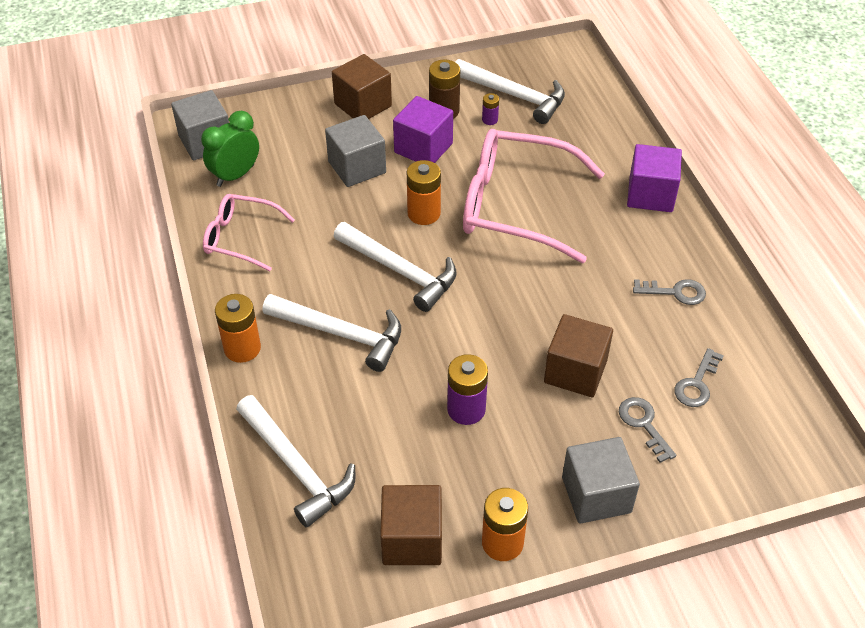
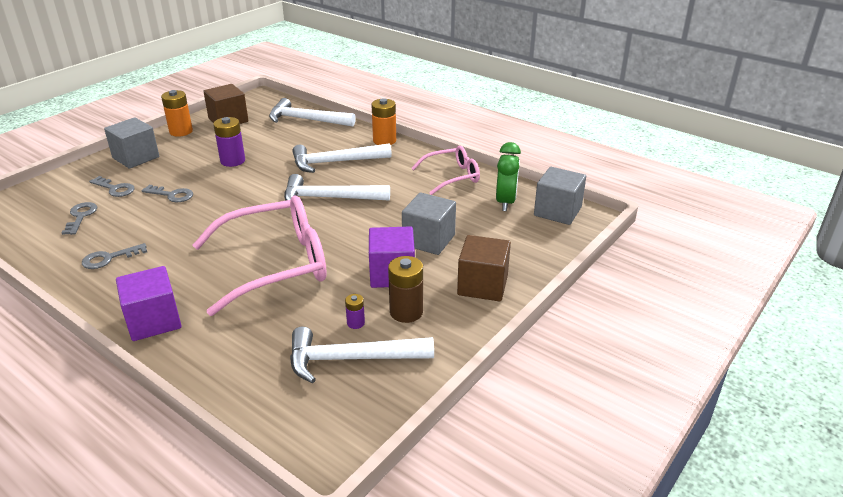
camera: 145 degrees right, 15 degrees down
(424, 213) = (345, 232): orange battery -> none
(575, 371) = (172, 195): brown cube -> grey key

